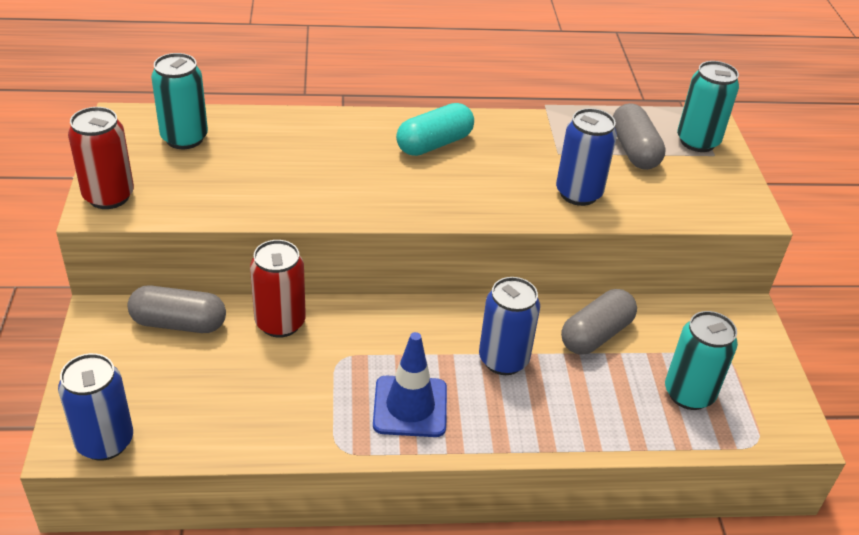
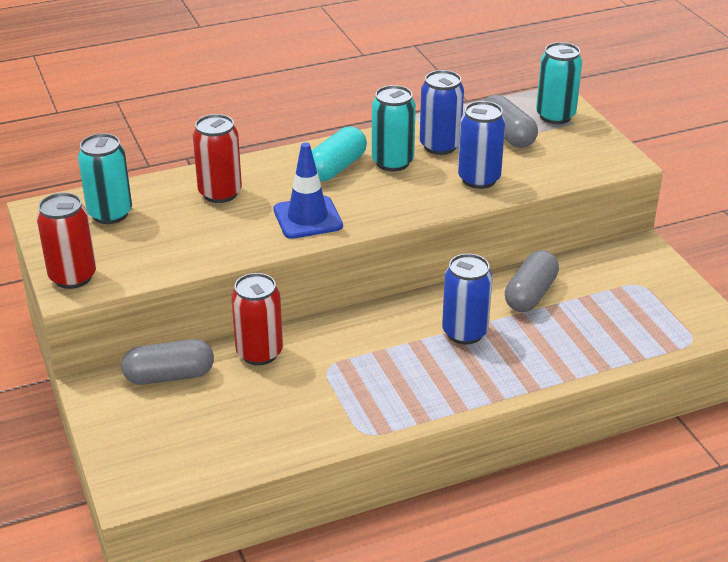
camera: 15 degrees left, 5 degrees down
(105, 442) = (161, 482): blue can -> blue can (440, 146)
(303, 143) = (220, 193): none -> red can
(410, 406) = (406, 387): blue traffic cone -> blue traffic cone (307, 218)
(689, 394) = (625, 319): turquoise can -> turquoise can (392, 162)

